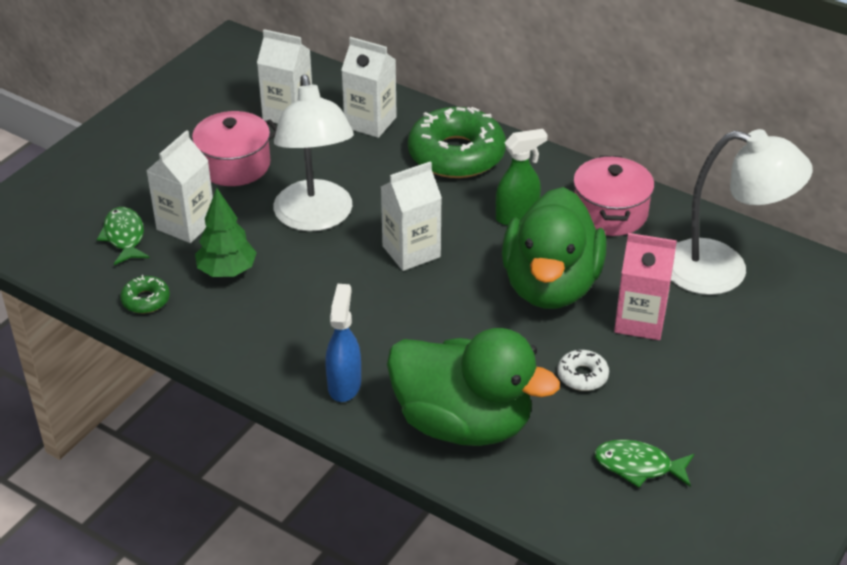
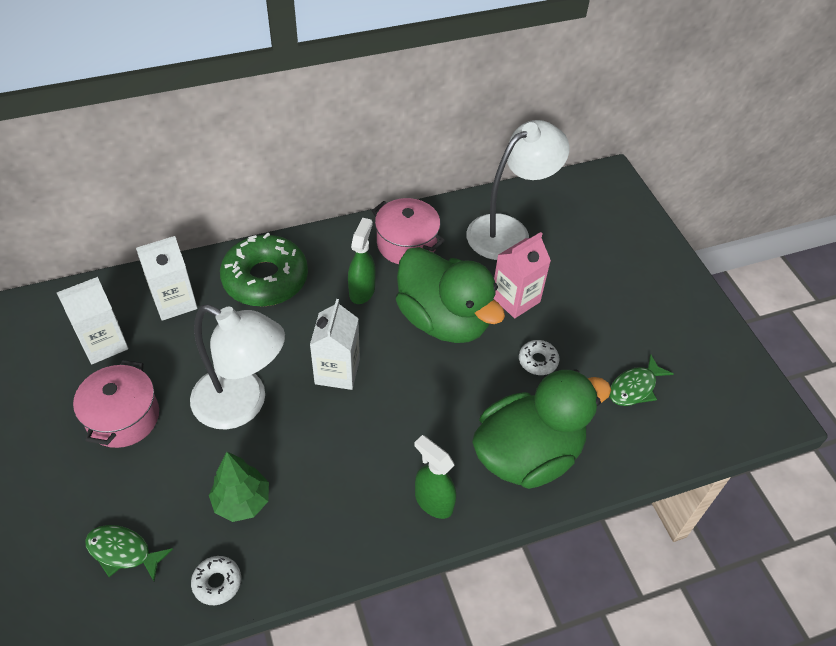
camera: 55 degrees left, 10 degrees up
(146, 300) = (217, 582): green donut -> white donut
(186, 224) = (157, 496): white carton -> none
(344, 384) = (433, 501): blue spray bottle -> green spray bottle

